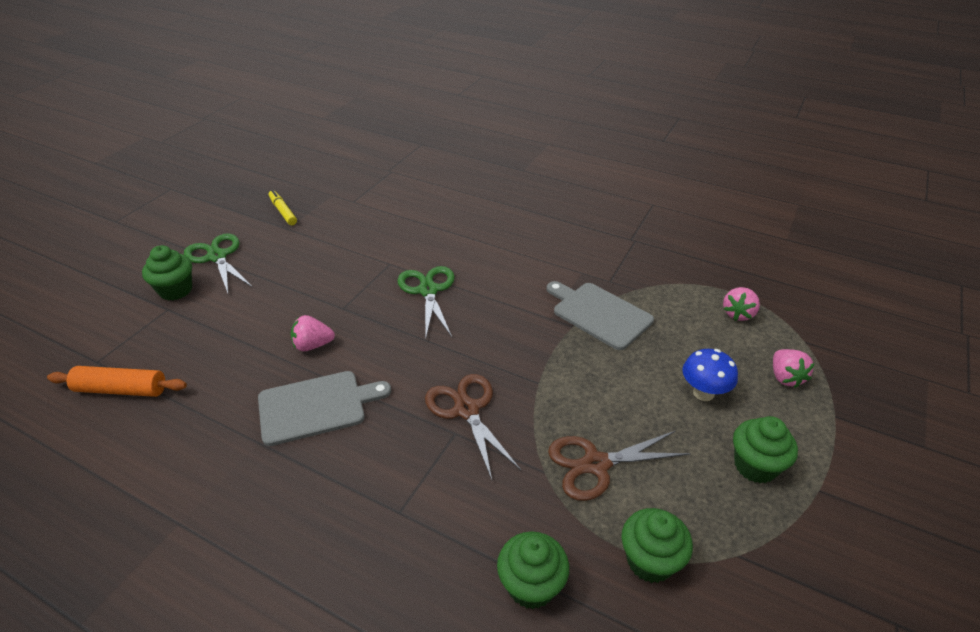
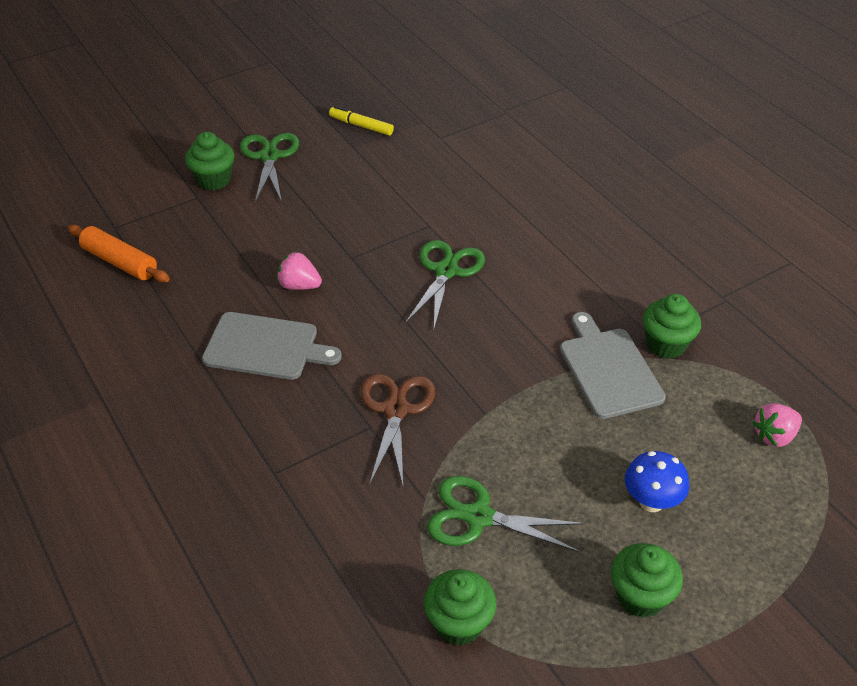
camera: 30 degrees right, 5 degrees up
(283, 211) = (361, 126): yellow marker -> yellow marker turned 60 degrees counterclockwise
(531, 585) = (339, 588): green cupcake -> green cupcake (666, 344)
(596, 464) = (479, 517): brown scissors -> green scissors
(785, 377) = (763, 528): pink strawberry -> none

